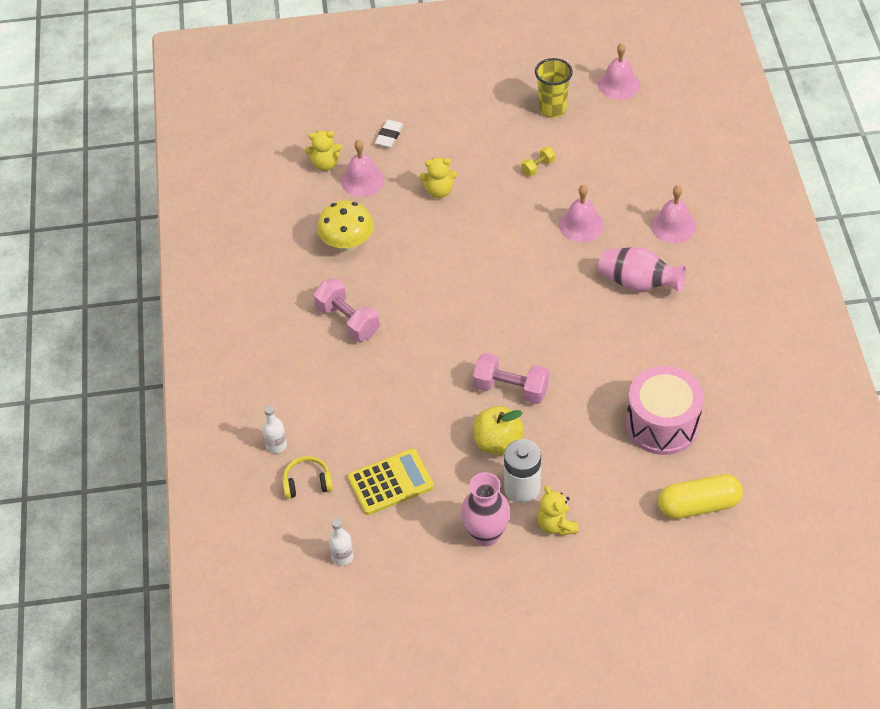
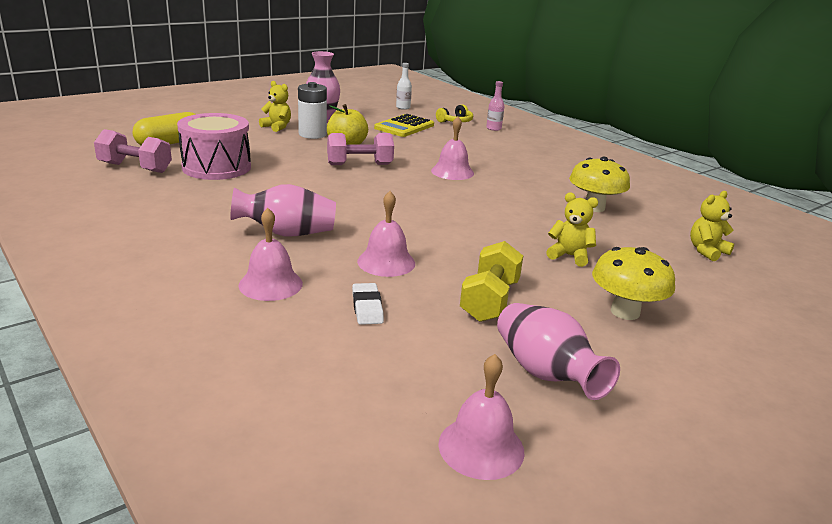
camera: 145 degrees right, 25 degrees down
(276, 445) = (493, 128): white bottle -> pink bottle
(347, 320) = (527, 173): pink dumbbell -> pink dumbbell (135, 168)
(362, 180) = (653, 247): pink bell -> pink bell (452, 172)
(389, 136) = (691, 288): white eraser -> white eraser (367, 307)
(439, 191) = (569, 256): yellow teddy bear -> yellow teddy bear turned 60 degrees clockwise
(459, 132) = (625, 312): none -> yellow mushroom
(538, 167) = (489, 301): yellow dumbbell -> yellow dumbbell, size x1.89
(552, 109) = (545, 373): yellow cup -> pink vase

